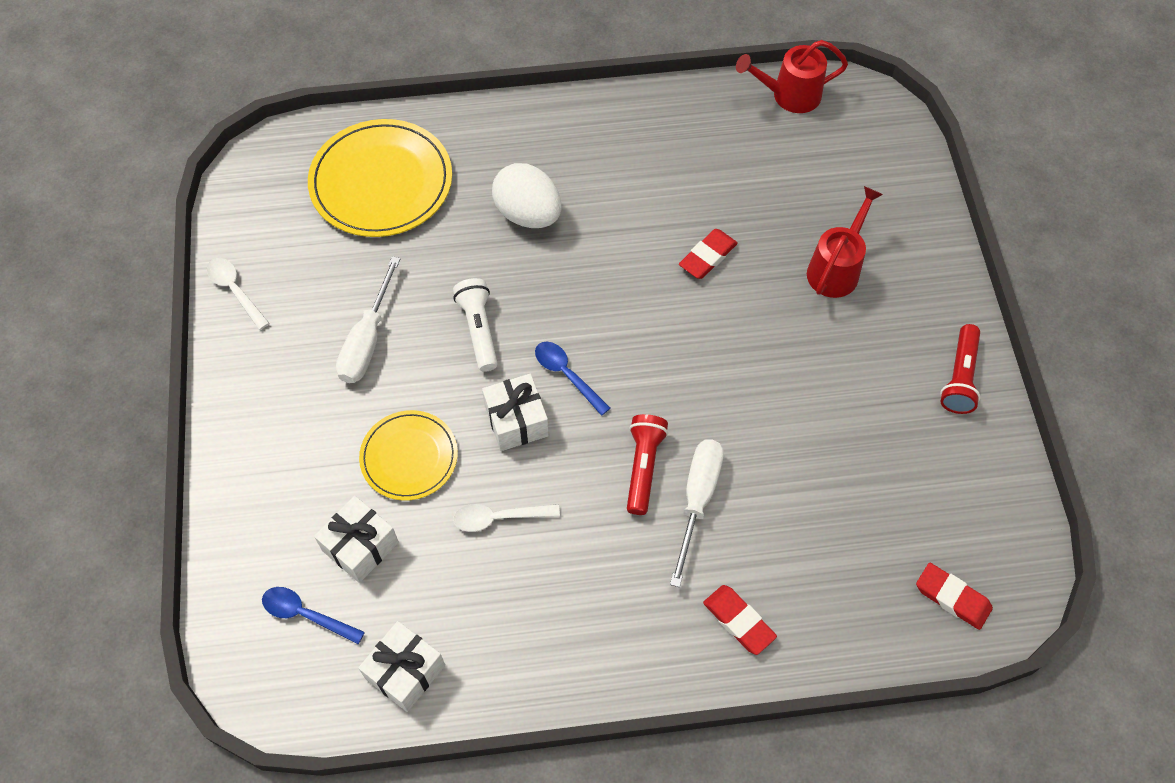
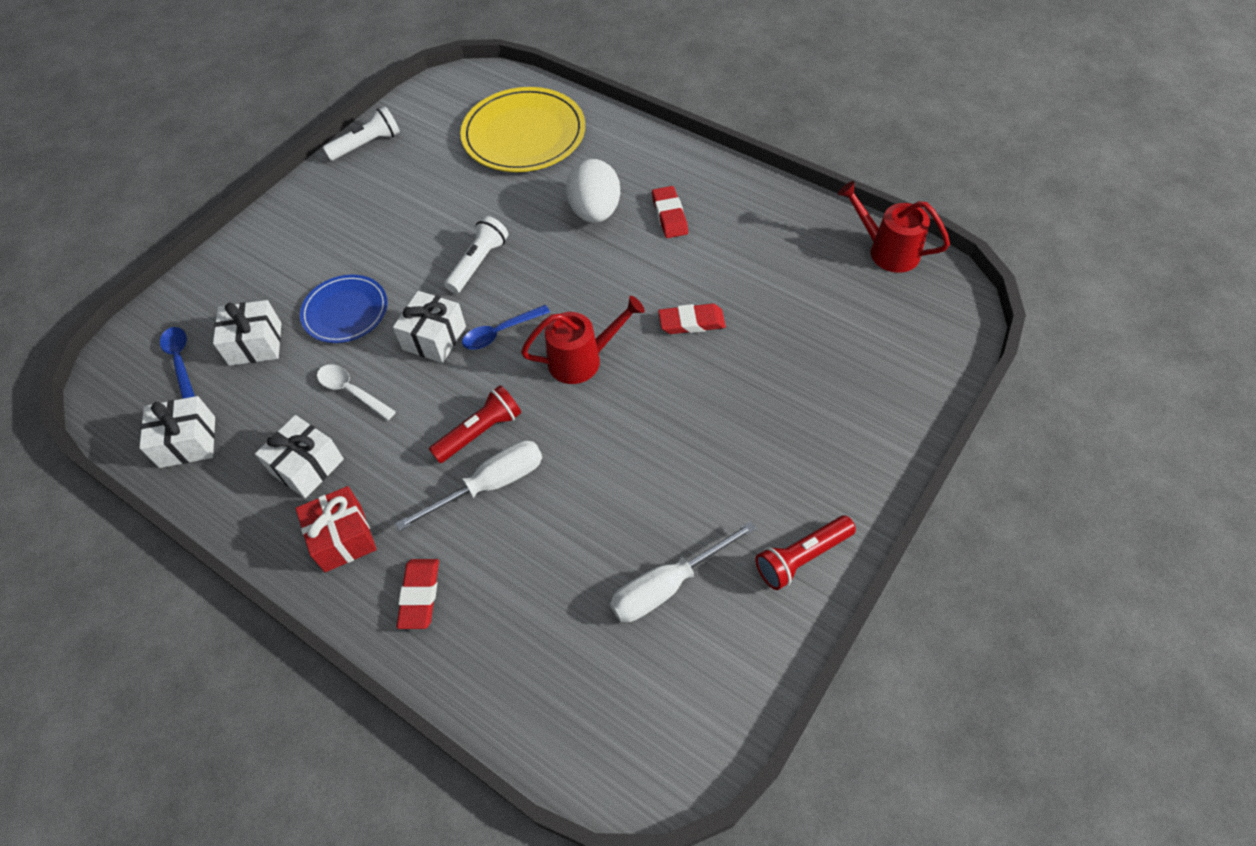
camera: 45 degrees right, 5 degrees down
(235, 290) = (367, 144): white spoon -> white flashlight
(367, 340) = (405, 223): white screwdriver -> white screwdriver (667, 585)
(409, 457) = (345, 311): yellow plate -> blue plate
(535, 605) = (307, 466): none -> white gift
(567, 375) = (500, 332): blue spoon -> blue spoon turned 120 degrees counterclockwise
(632, 632) = (343, 538): none -> red gift
(836, 268) = (786, 399): red watering can -> red watering can (583, 359)
(952, 598) = (599, 726): red eraser -> red eraser (669, 215)

